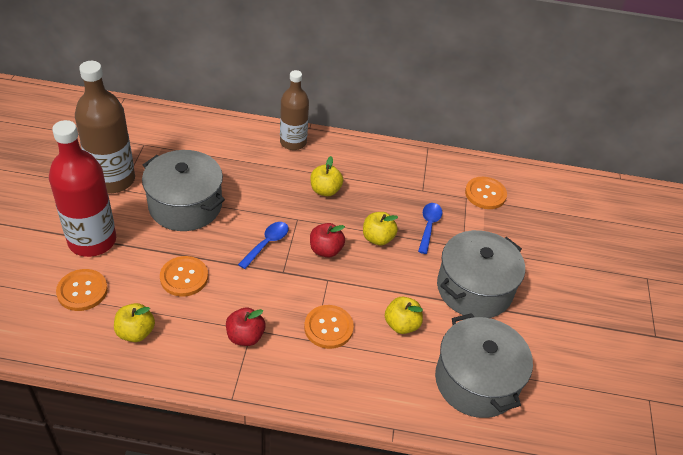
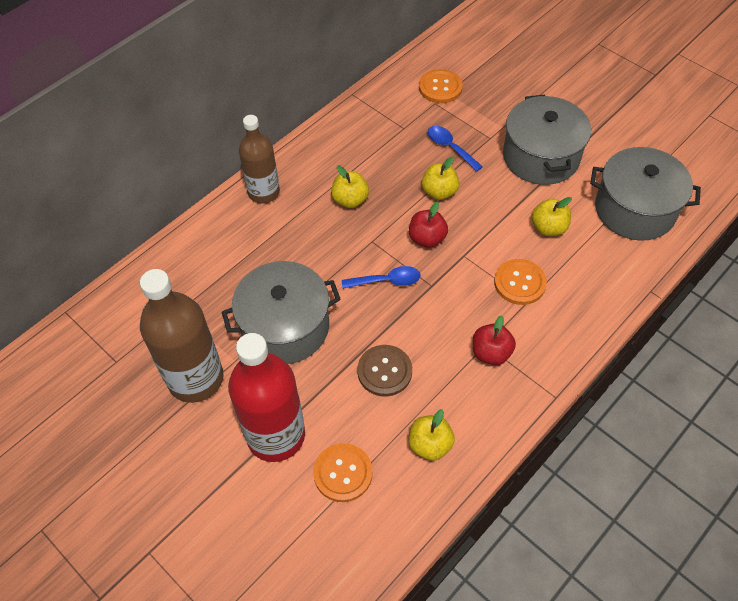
camera: 50 degrees left, 10 degrees up
(184, 277) = (384, 371): orange button -> brown button
(267, 243) = (387, 281): blue spoon -> blue spoon turned 105 degrees clockwise

